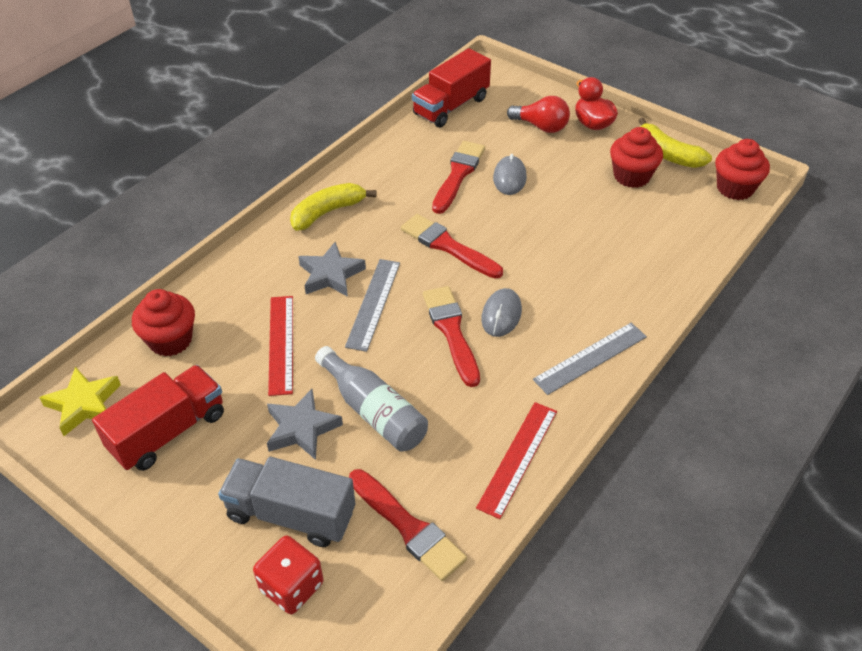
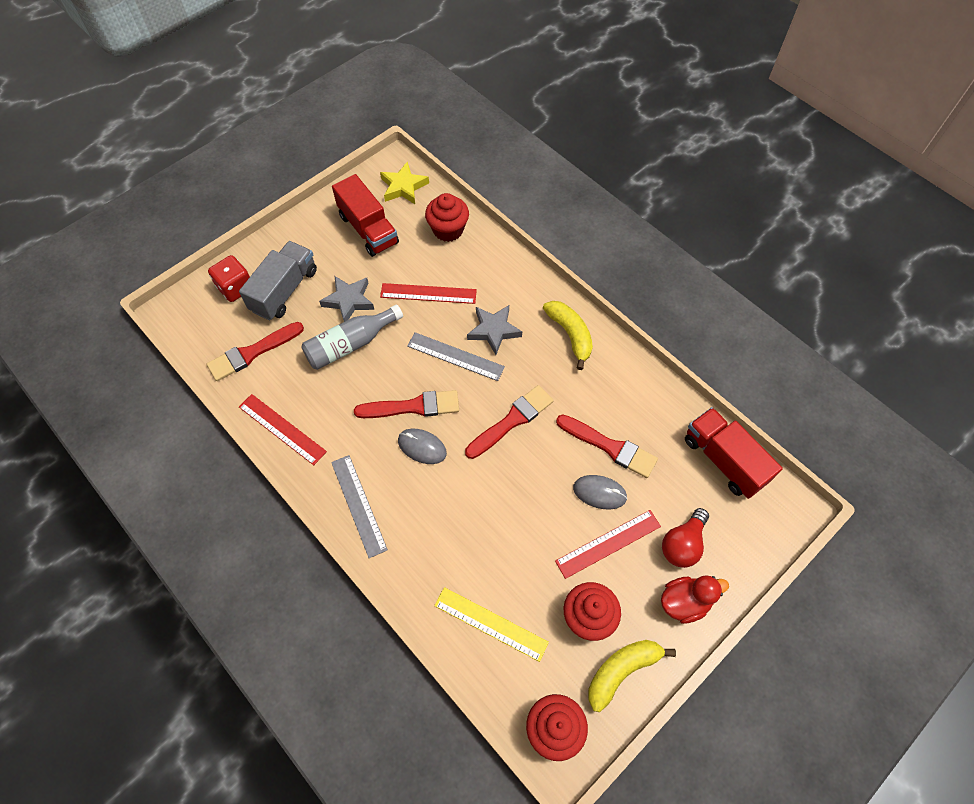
camera: 100 degrees right, 15 degrees up
(558, 169) = (608, 543): none -> red ruler
(668, 236) = (490, 623): none -> yellow ruler

